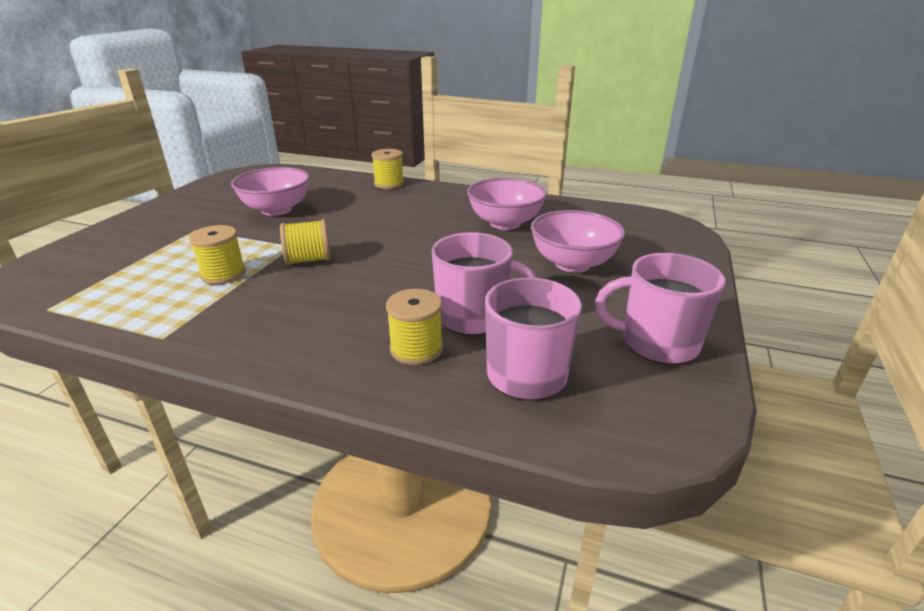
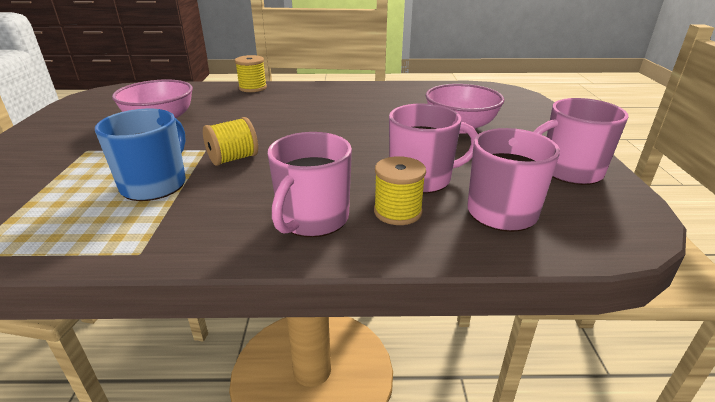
camera: 20 degrees left, 0 degrees up
(223, 274) = (155, 184): yellow spool -> blue mug
(328, 338) = (312, 219): none -> pink mug
(505, 223) = (381, 105): pink bowl -> none

